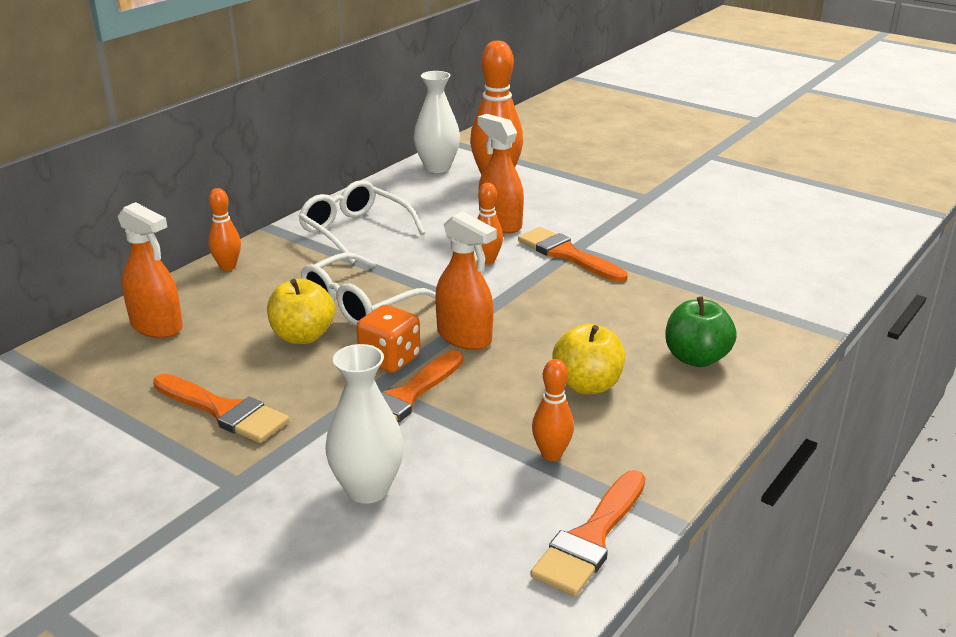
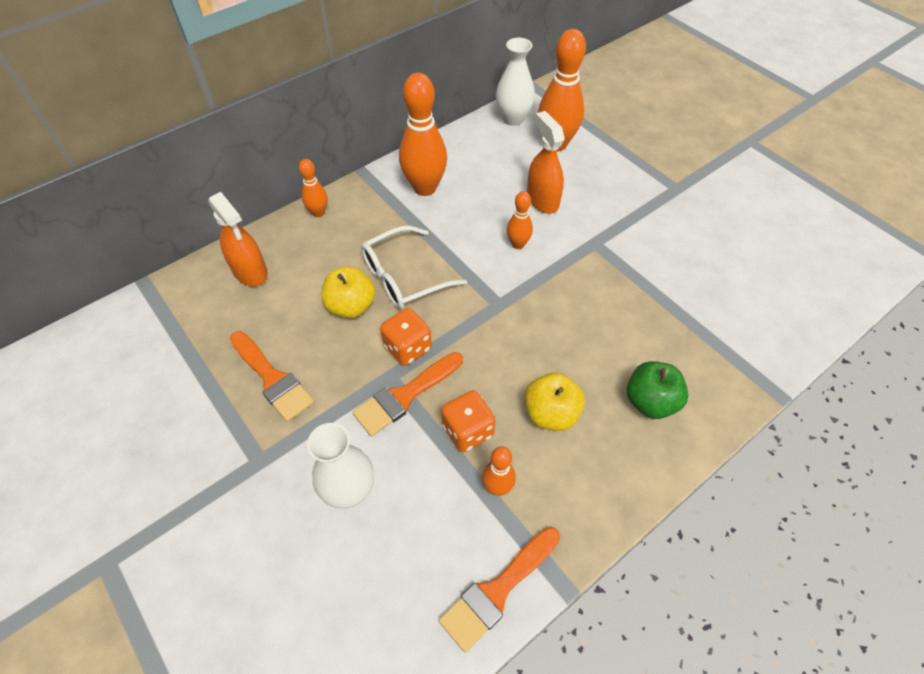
camera: 15 degrees right, 25 degrees up
(355, 231) = (425, 188): white glasses -> orange bowling pin
(464, 337) = (472, 334): orange spray bottle -> none
(494, 414) = (468, 430): none -> orange dice
(567, 254) = (585, 249): orange brush -> none

